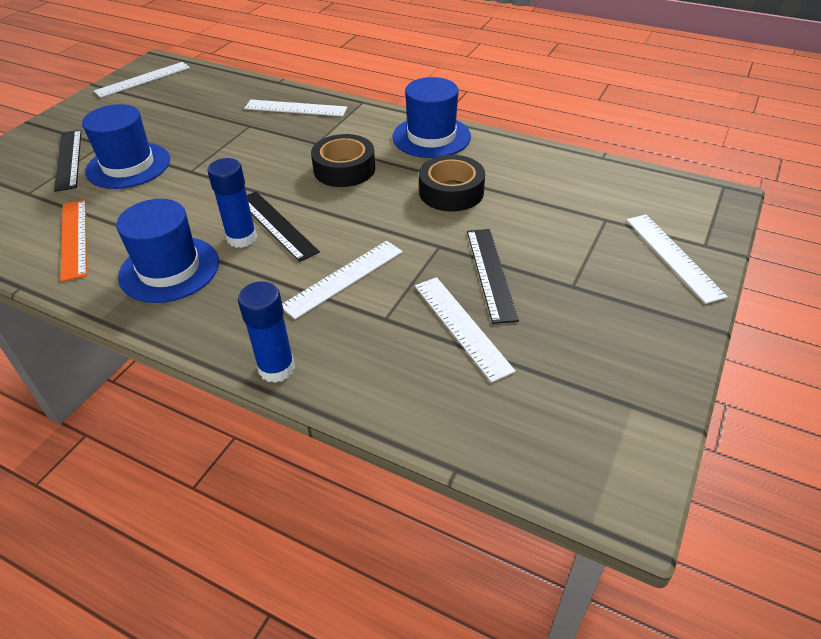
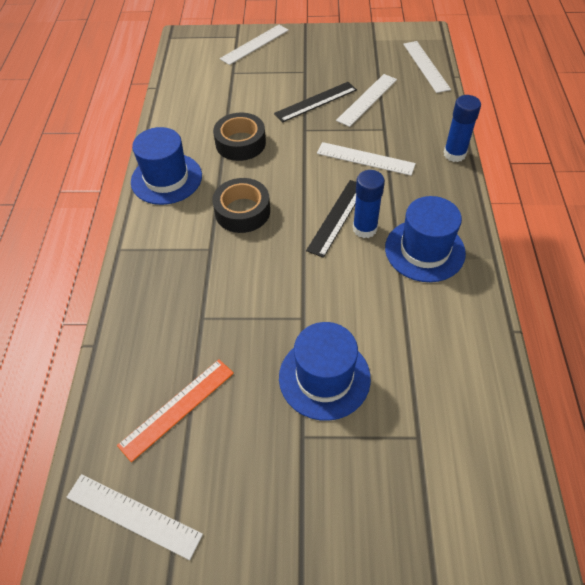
camera: 115 degrees left, 10 degrees up
(68, 159) = (346, 448): black ruler -> none
(74, 238) = (442, 338): orange ruler -> orange ruler (177, 408)
(295, 108) = (151, 296): white ruler -> white ruler (426, 66)

